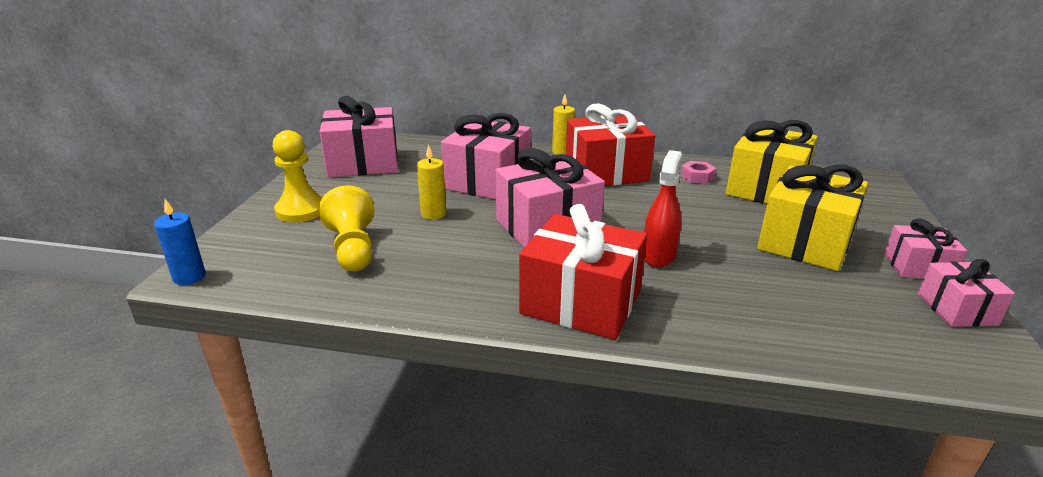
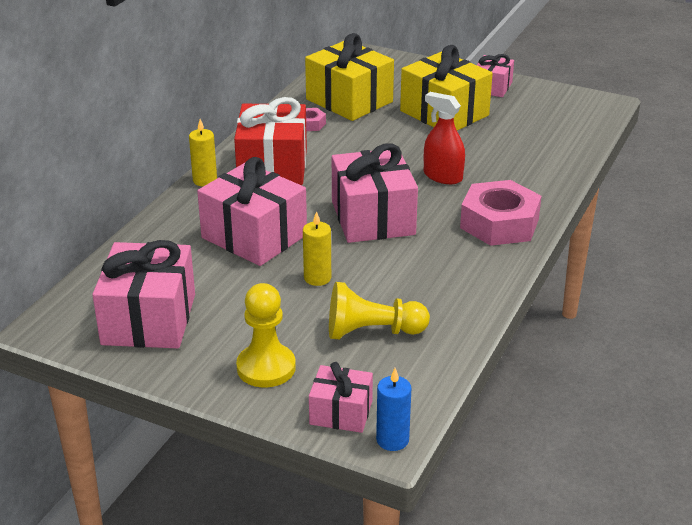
camera: 75 degrees left, 5 degrees up
(581, 302) = (499, 223): red gift -> pink nut
(956, 309) = (542, 94): pink gift -> pink gift (341, 413)

